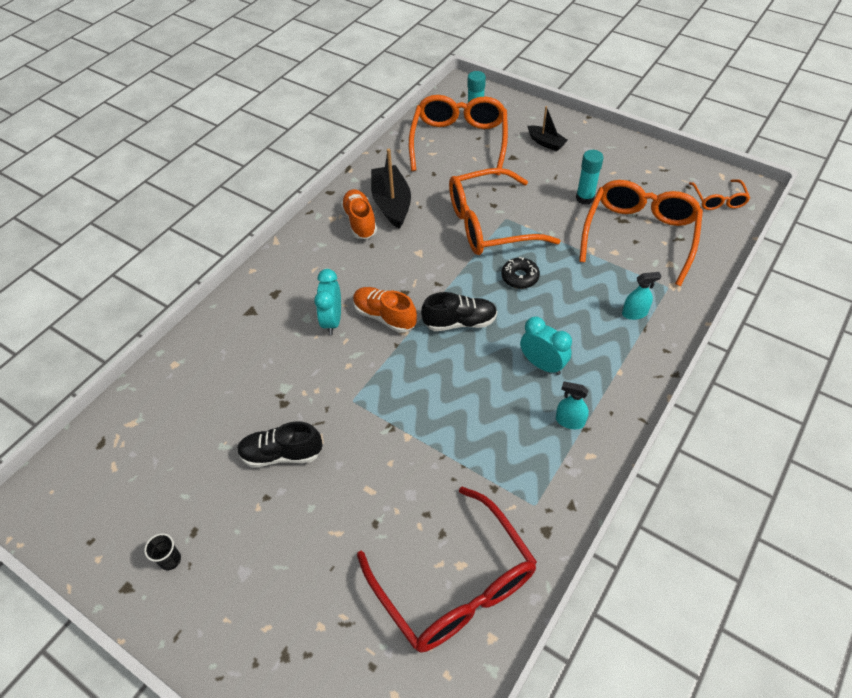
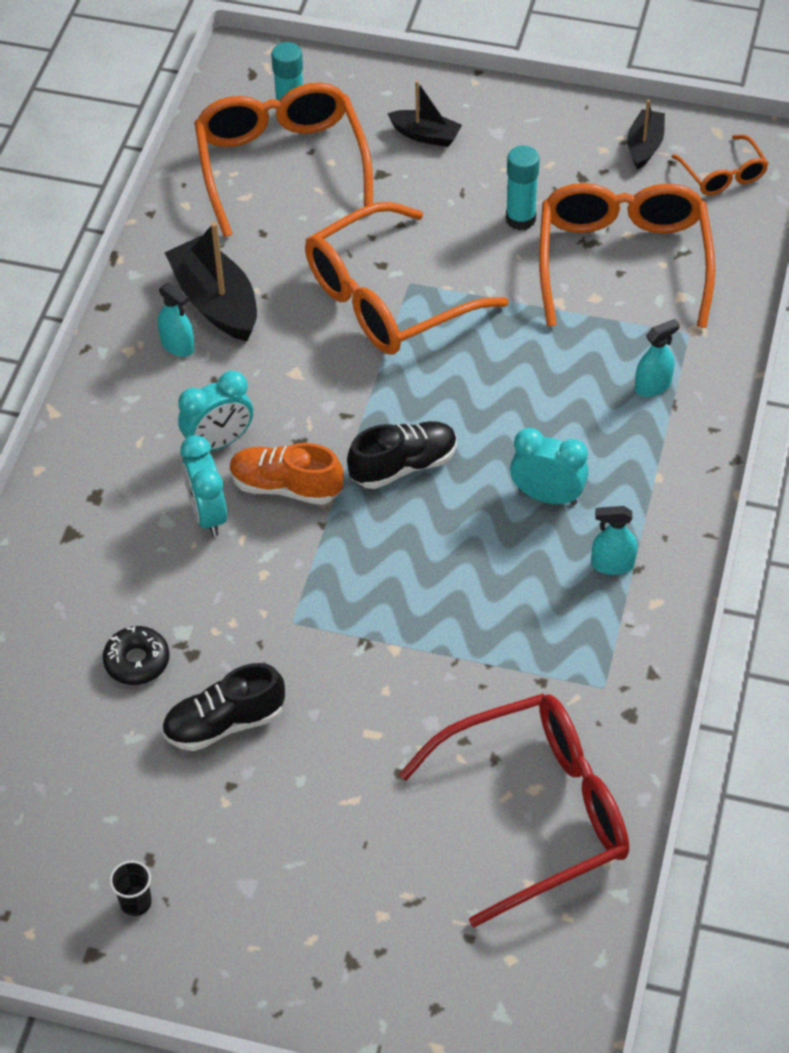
camera: 20 degrees left, 0 degrees up
(358, 281) = (219, 442): none -> turquoise clock
(360, 222) = (177, 345): orange shoe -> turquoise spray bottle
(454, 583) = (535, 812): red glasses -> red glasses turned 60 degrees counterclockwise
(520, 277) = (466, 373): black donut -> black donut (137, 661)
(674, 174) = (644, 146): none -> black boat

